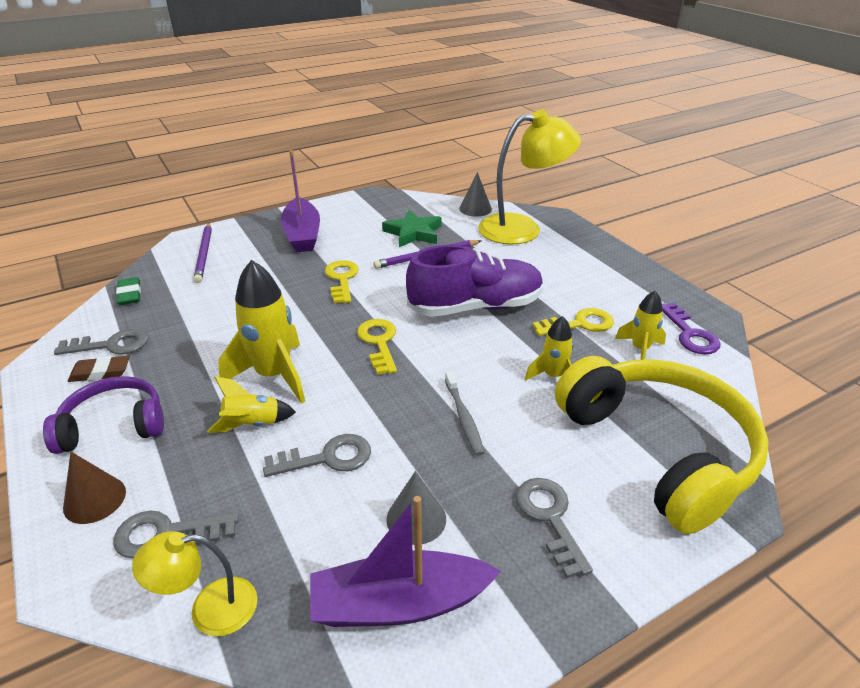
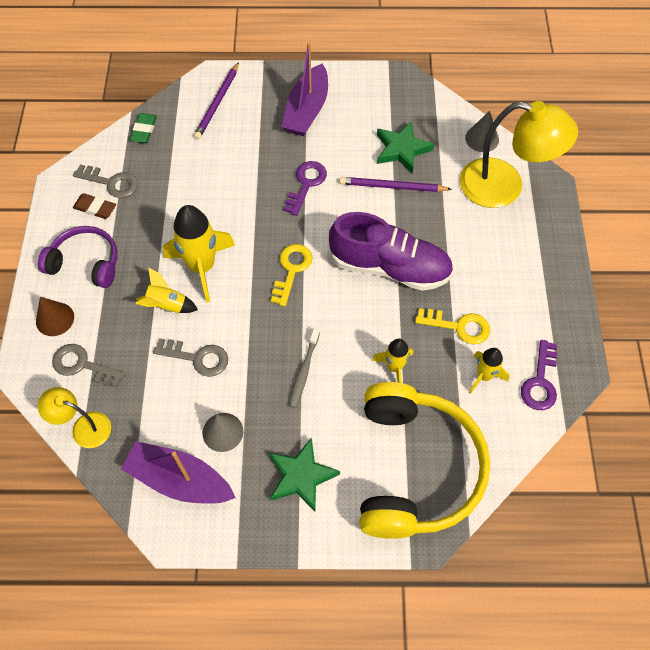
camera: 30 degrees right, 25 degrees up
(342, 279) = (306, 184): yellow key -> purple key
(549, 518) = (301, 476): grey key -> green star

